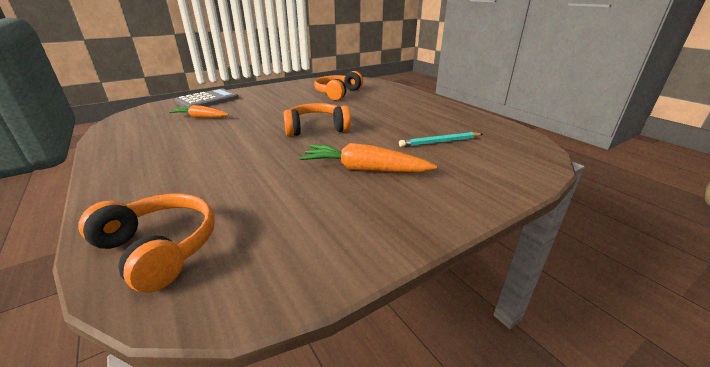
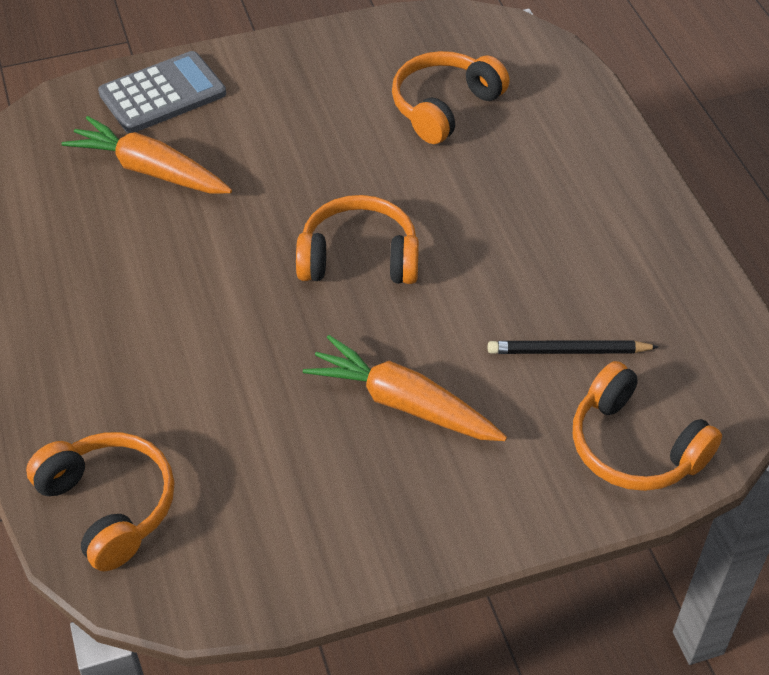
camera: 15 degrees right, 20 degrees up
(201, 117) = (150, 170): orange carrot -> orange carrot, size x1.55
(440, 142) = (568, 351): turquoise pencil -> black pencil
(504, 167) = (634, 446): none -> orange headphones

